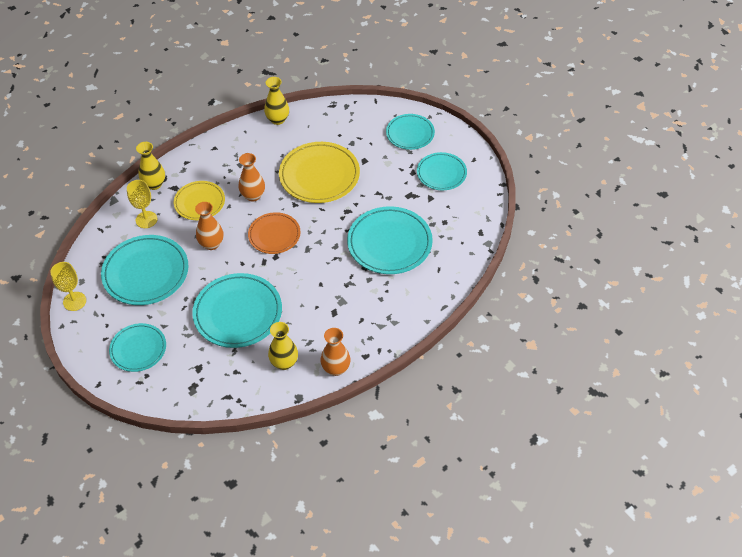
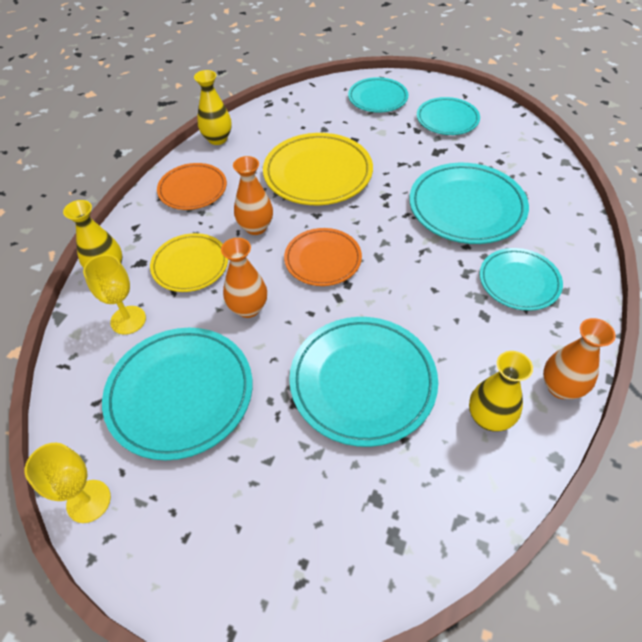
camera: 30 degrees left, 0 degrees up
(138, 349) = (256, 523): turquoise plate -> turquoise plate (519, 281)
(236, 151) = (193, 189): none -> orange plate

